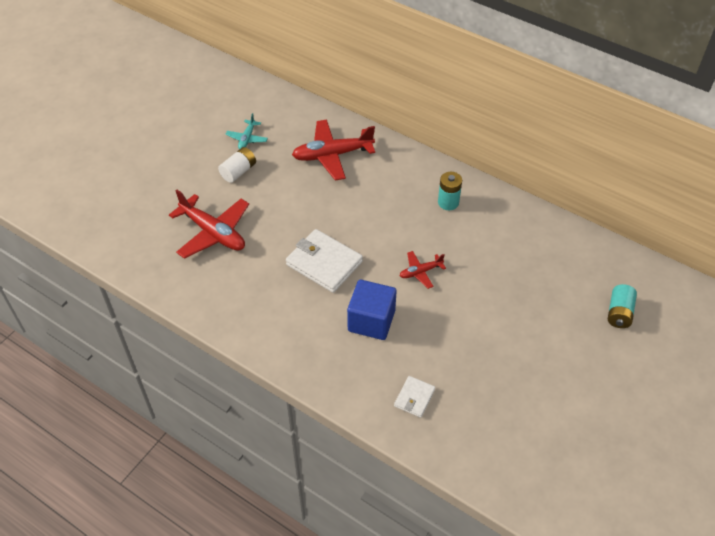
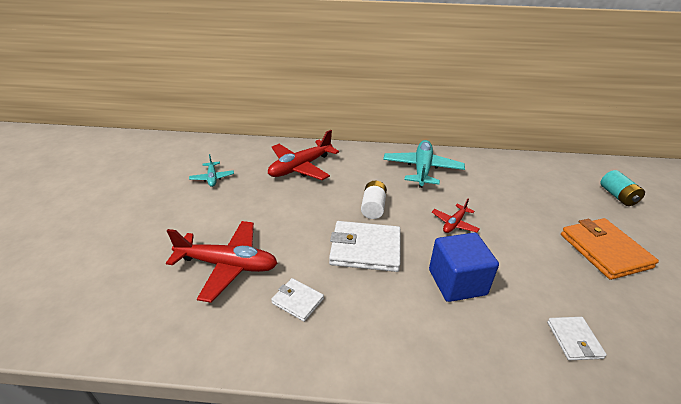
camera: 30 degrees left, 15 degrees down
(238, 171) = (220, 204): white battery -> white battery (373, 207)
(244, 282) = (297, 301): none -> white wallet
(448, 202) = (422, 169): turquoise battery -> turquoise plane
(528, 353) = (604, 251): none -> orange wallet

